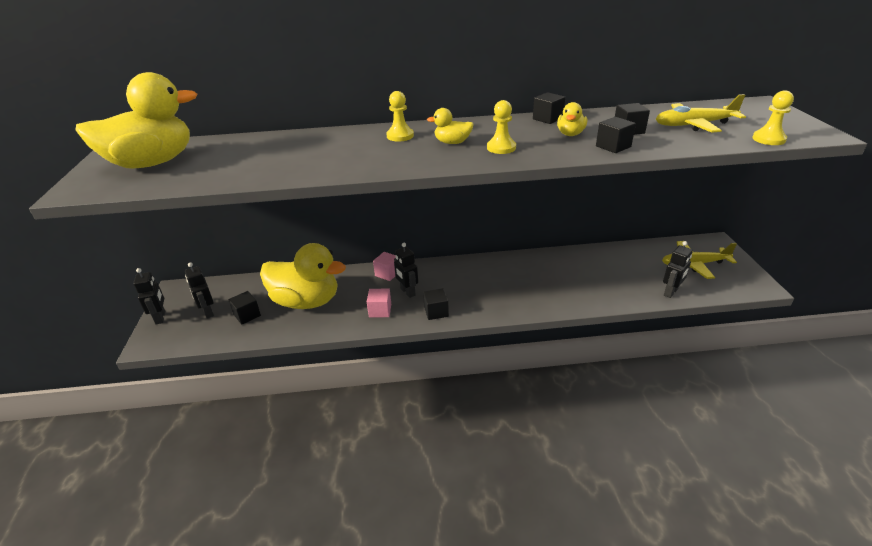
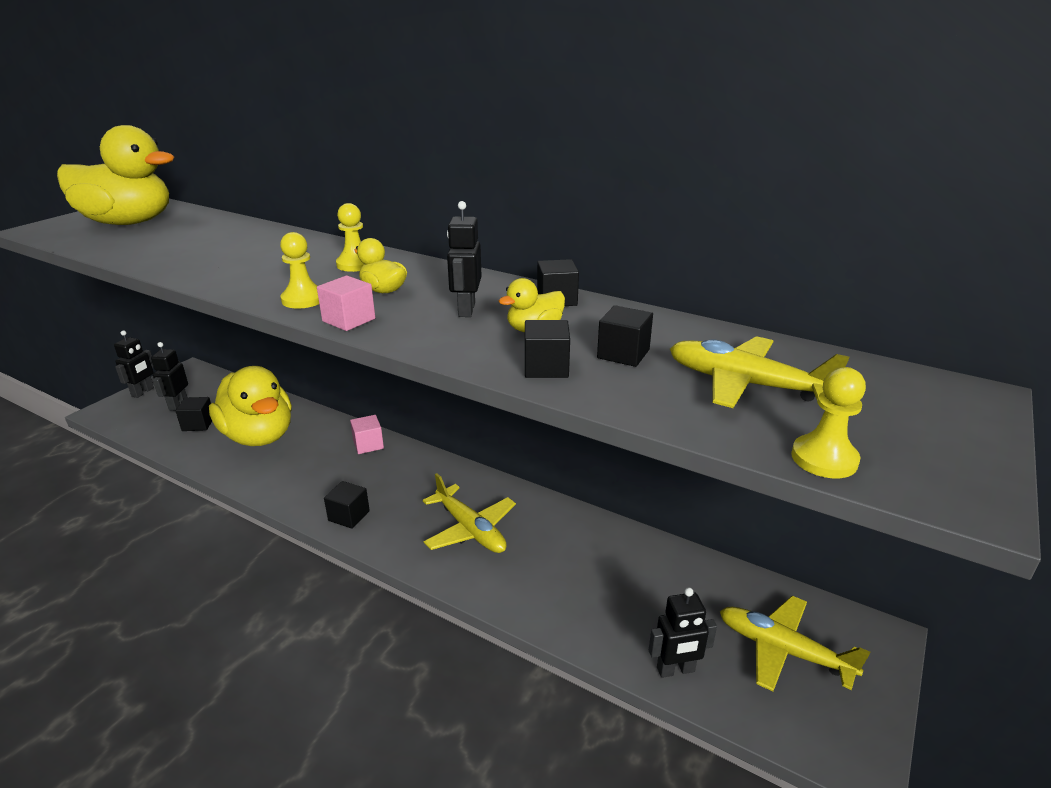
camera: 35 degrees right, 5 degrees down
(380, 310) = (302, 483): pink cube -> pink cube (349, 320)
(407, 292) = (356, 476): black robot -> black robot (466, 310)
(501, 148) = (415, 316): yellow pawn -> yellow pawn (303, 299)
(509, 285) = (470, 529): none -> yellow plane

